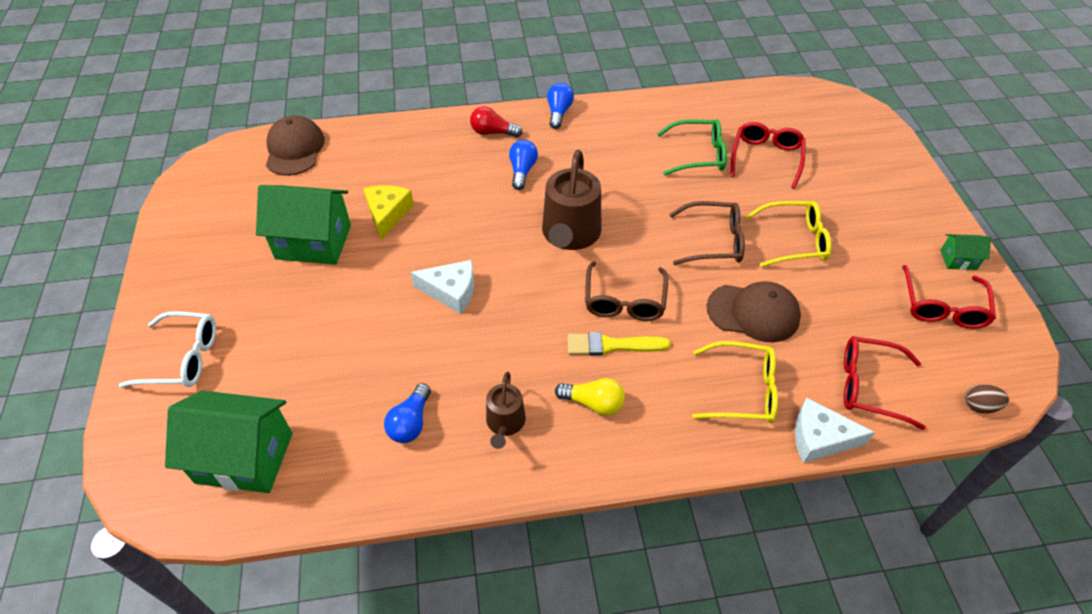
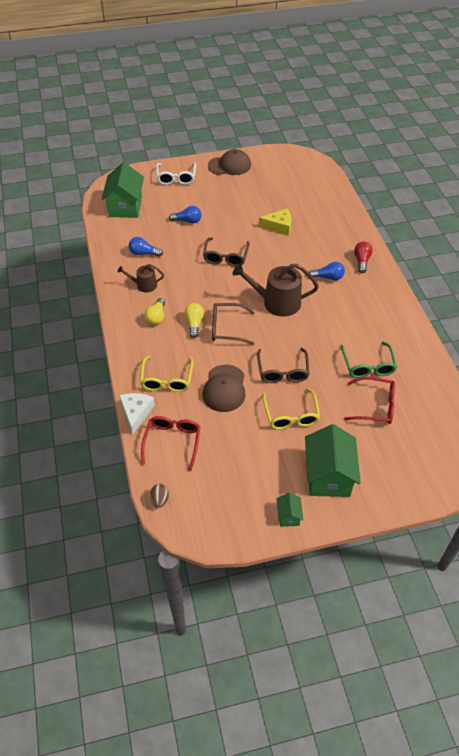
camera: 85 degrees right, 0 degrees up
(294, 149) = (323, 183): brown cap -> brown cap (229, 165)
(313, 242) = (253, 203): green house -> green house (328, 475)
(451, 291) = (225, 257): white cheese -> brown glasses
(559, 112) = (392, 291): blue light bulb -> blue light bulb (187, 221)
(612, 345) = (194, 323): yellow brush -> yellow light bulb
(942, 307) = (240, 495): red glasses -> none

